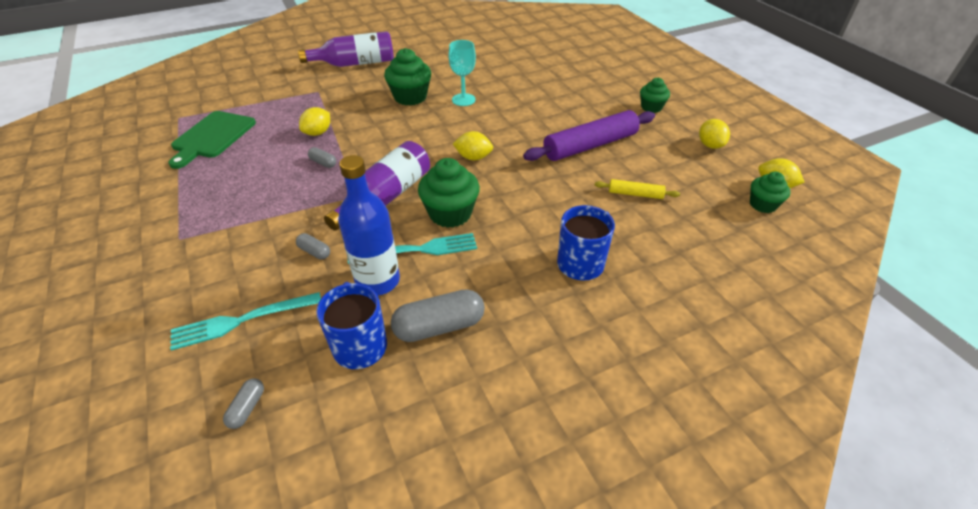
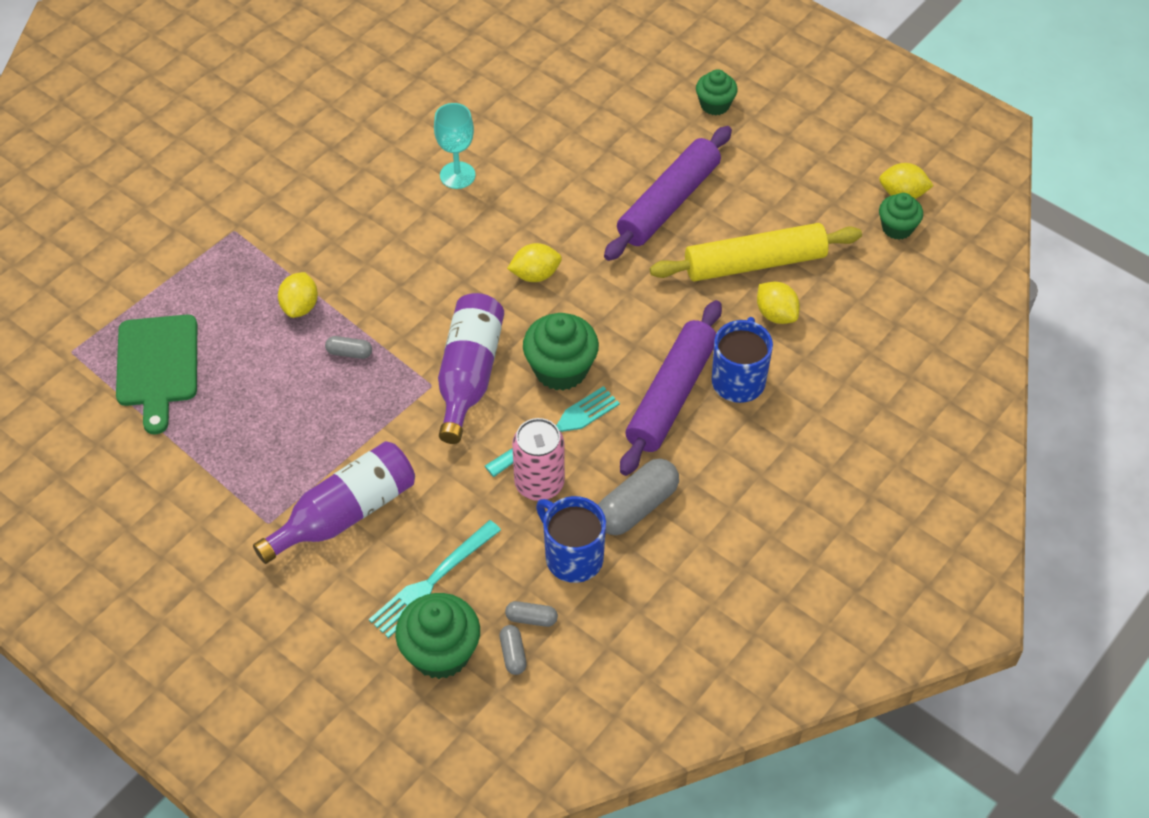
camera: 25 degrees left, 10 degrees up
(314, 252) = (442, 477): grey capsule -> grey capsule (531, 618)
(355, 63) = (243, 153): purple bottle -> purple bottle (345, 513)
(378, 281) = (539, 483): blue bottle -> pink can
(410, 97) = (379, 196): green cupcake -> green cupcake (440, 652)
(521, 256) = (671, 396): none -> purple rolling pin
(635, 194) = (754, 263): yellow rolling pin -> yellow rolling pin, size x2.09
(710, 145) = (811, 151): yellow lemon -> yellow lemon (776, 314)

